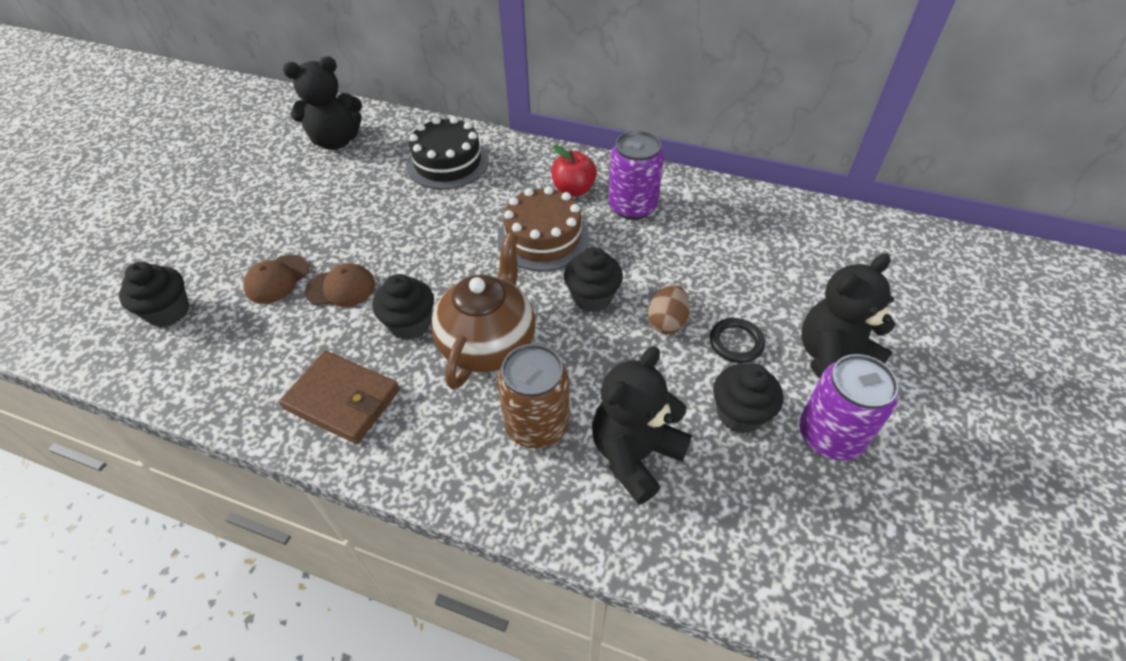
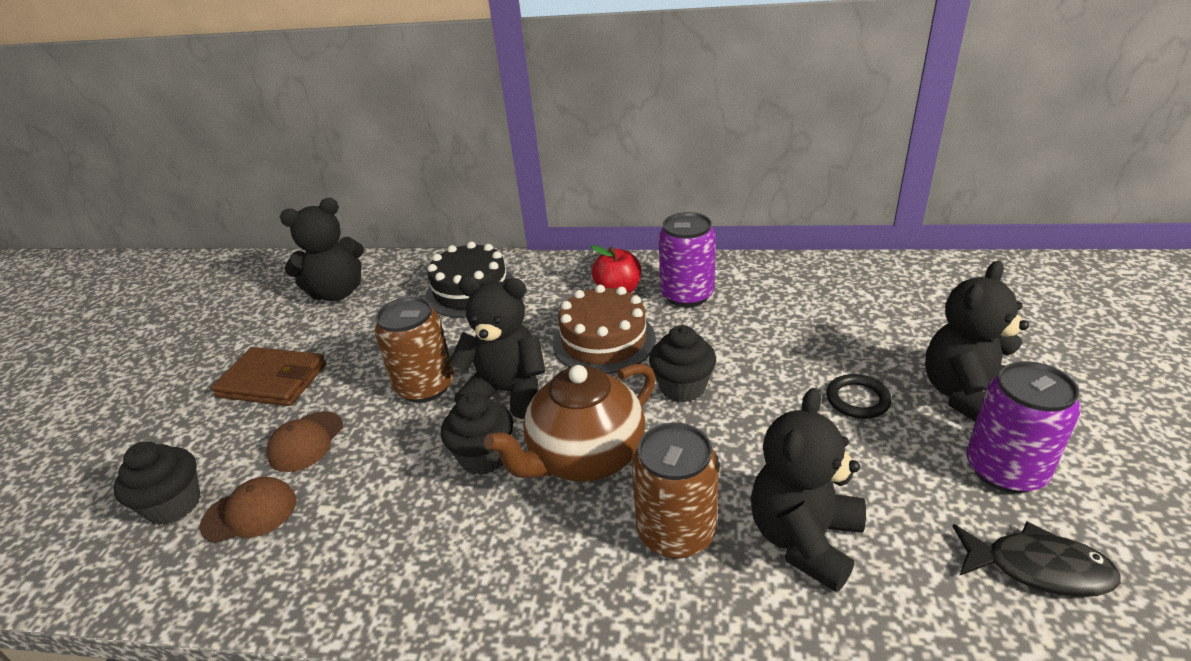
camera: 10 degrees left, 15 degrees down
(341, 288) = (388, 435): brown cap -> brown cap (250, 513)
(342, 399) = (428, 557): brown wallet -> brown wallet (273, 380)
(382, 249) = (425, 386): none -> brown can
(447, 270) = (507, 392): none -> black teddy bear
(489, 343) = (584, 457): brown teapot -> brown teapot turned 135 degrees counterclockwise
(667, 322) = (774, 395): brown egg -> none
(740, 414) = (898, 469): black cupcake -> none
(811, 524) = (1038, 568): none -> black fish

